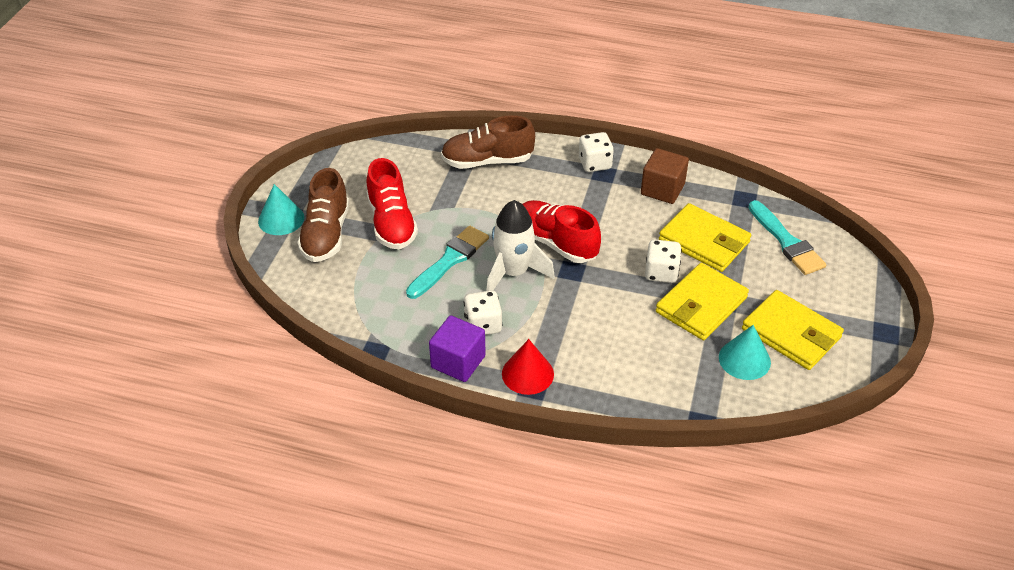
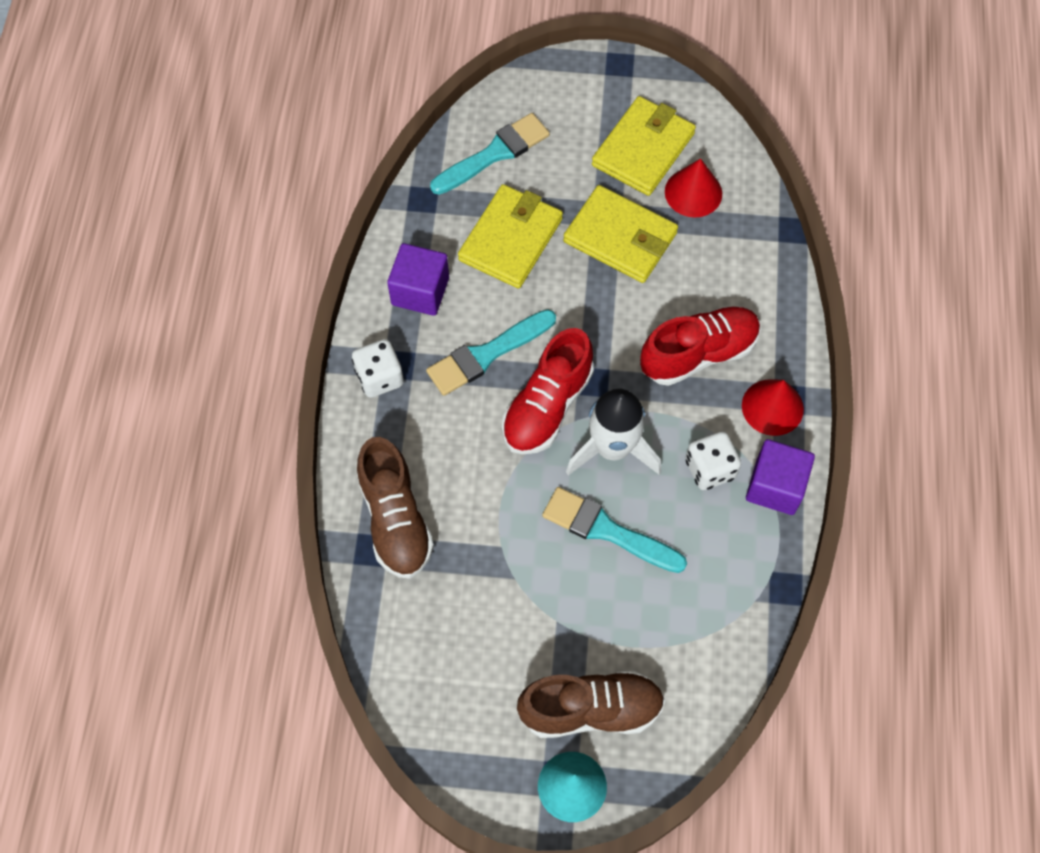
camera: 100 degrees left, 20 degrees up
(391, 223) = (550, 623): red shoe -> red shoe (698, 353)
(604, 217) = (486, 354): none -> turquoise brush
(661, 273) = (576, 282): white dice -> none
(662, 189) = (420, 291): brown cube -> purple cube
(744, 359) = (693, 192): turquoise cone -> red cone

